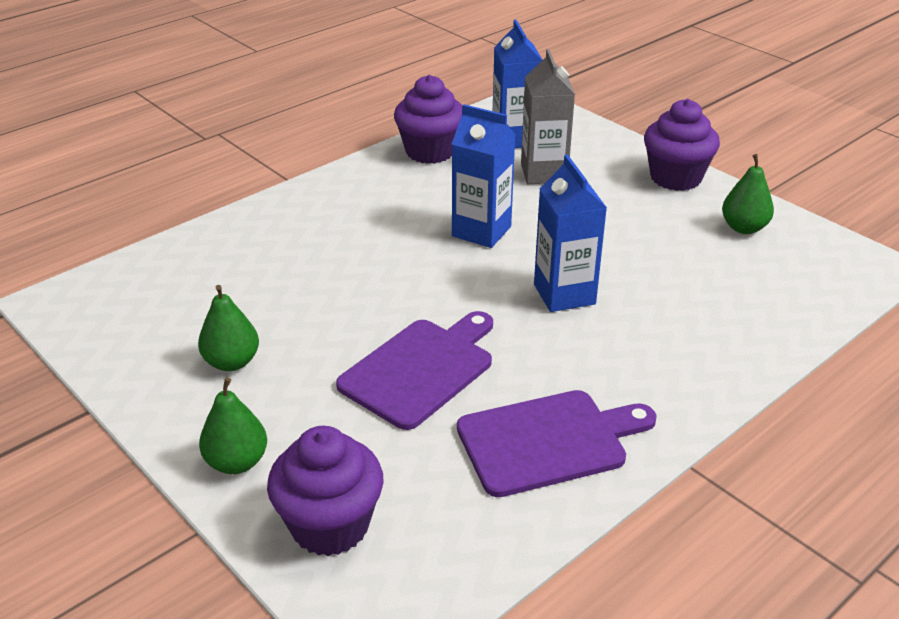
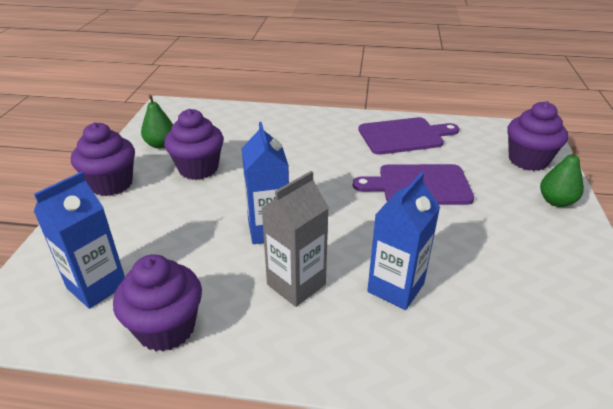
camera: 130 degrees left, 0 degrees up
(231, 362) = (523, 250): green pear -> none
(543, 173) = (153, 241): grey carton -> grey carton (296, 284)
(548, 441) = (404, 136): purple cutting board -> purple cutting board turned 135 degrees clockwise
(564, 294) = (297, 172): blue carton -> blue carton (395, 288)
(651, 233) = (198, 169): none -> purple cupcake

